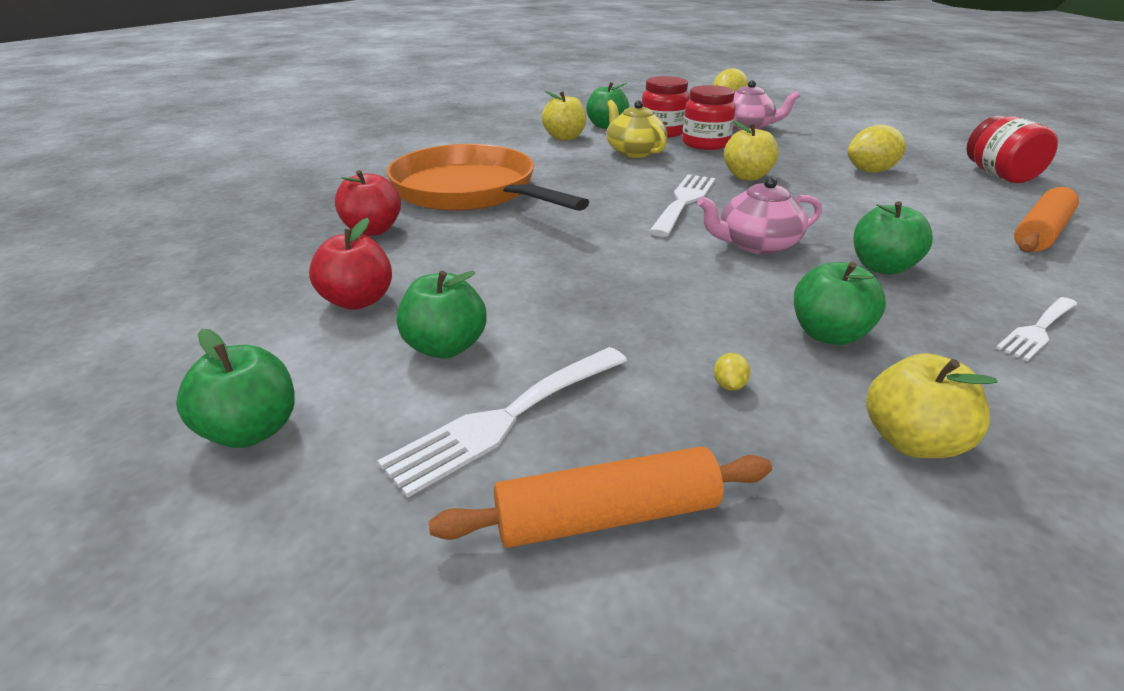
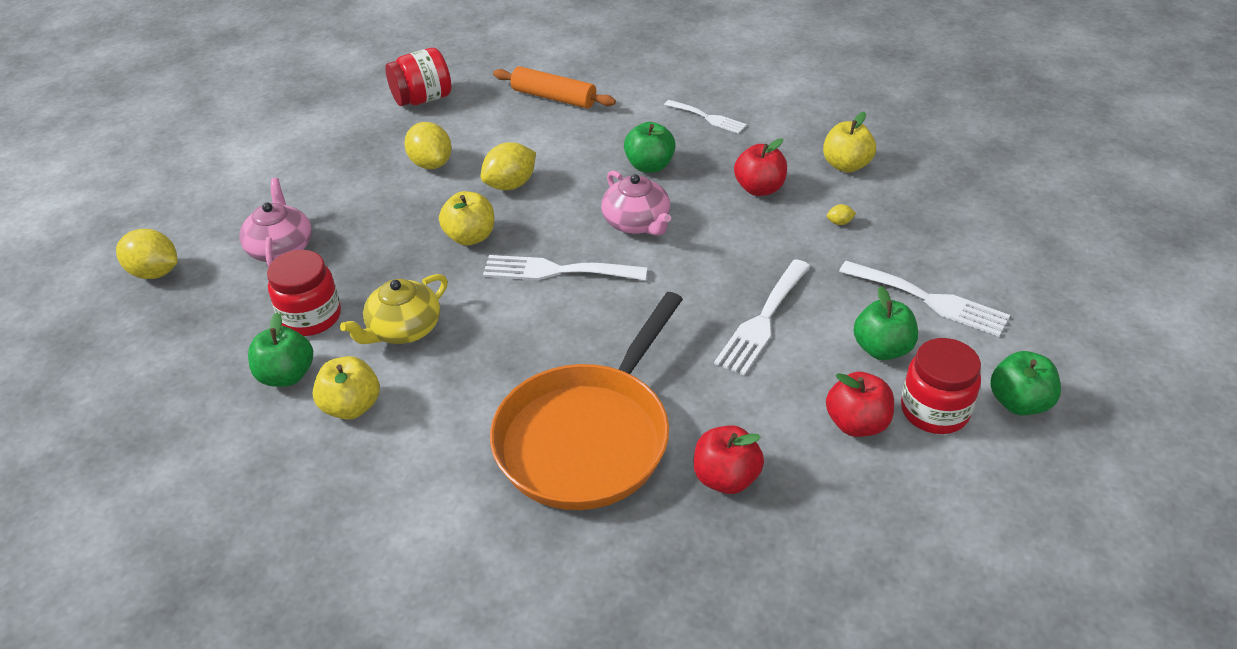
camera: 105 degrees left, 10 degrees up
(550, 282) = (762, 321): none -> white fork
(607, 516) = (967, 250): orange rolling pin -> none
(705, 144) = (358, 275): red jar -> red jar (934, 411)
(828, 334) = (759, 189): green apple -> red apple
(834, 197) = (510, 185): none -> yellow lemon

